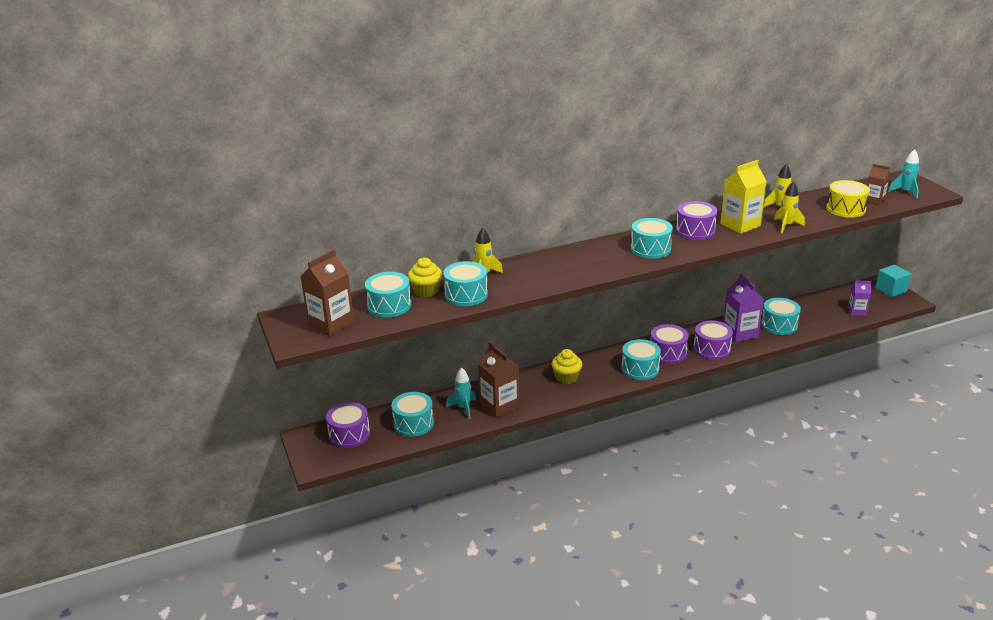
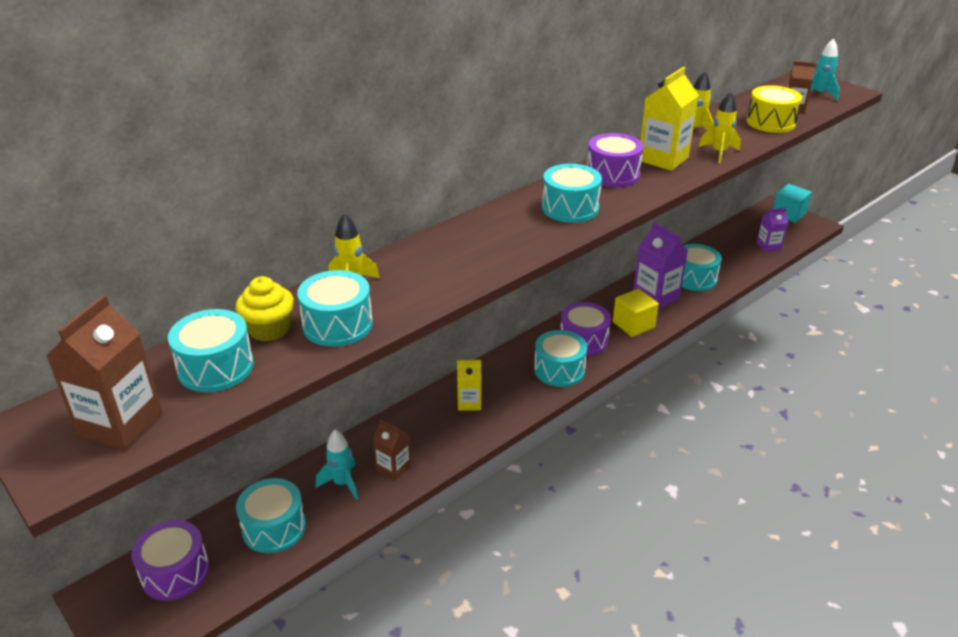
camera: 20 degrees left, 5 degrees up
(499, 406) = (393, 468): brown carton -> brown carton, size x0.59
(566, 377) = (469, 402): yellow cupcake -> yellow carton
(711, 349) = (633, 325): purple drum -> yellow cube

